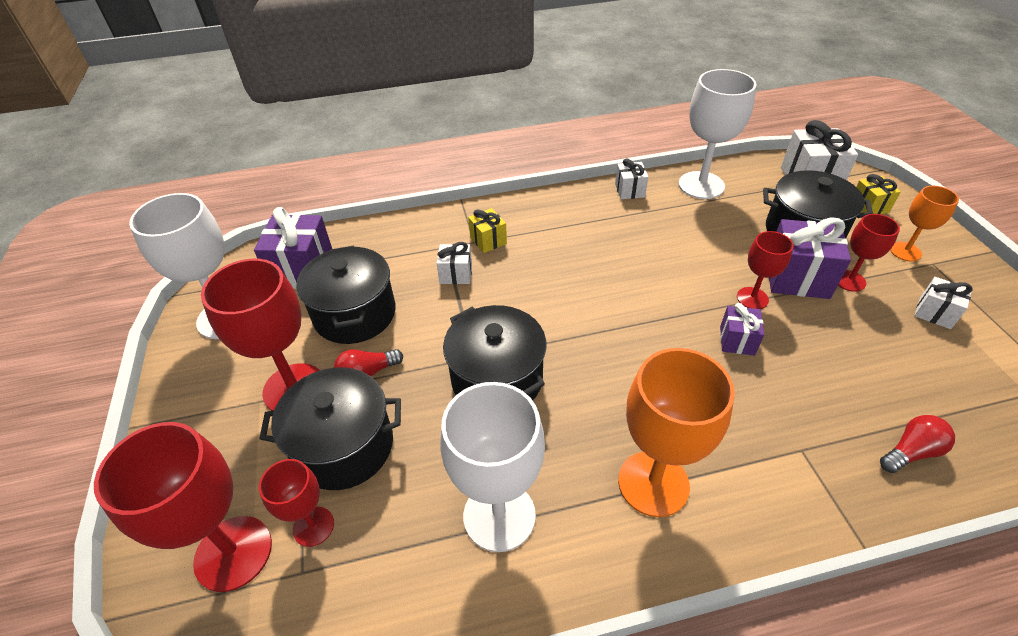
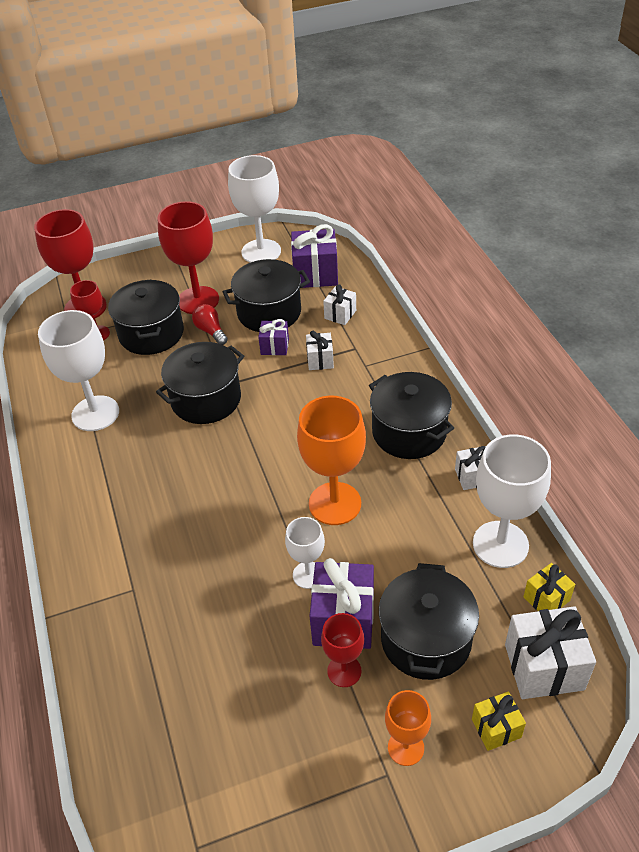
camera: 85 degrees right, 0 degrees up
(488, 240) = (368, 374): yellow gift -> yellow gift (546, 599)
(573, 221) = (409, 432): none -> black pot
(653, 483) = (111, 492): orange goblet -> orange goblet (335, 503)
(737, 340) = (250, 556): purple gift -> purple gift (274, 347)
(752, 298) = (308, 575): red goblet -> white goblet
(910, 452) = (126, 670): red light bulb -> none
(935, 313) = (298, 747): white gift -> white gift (340, 314)

